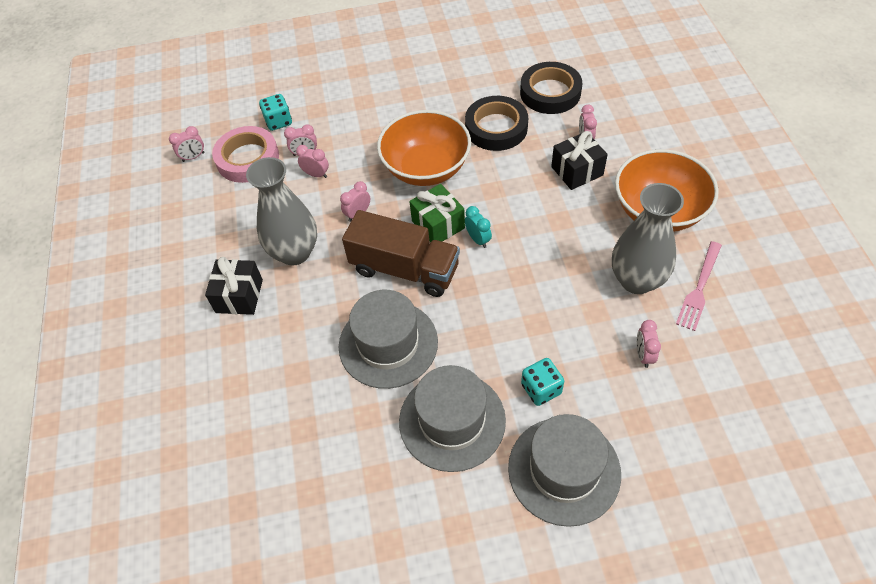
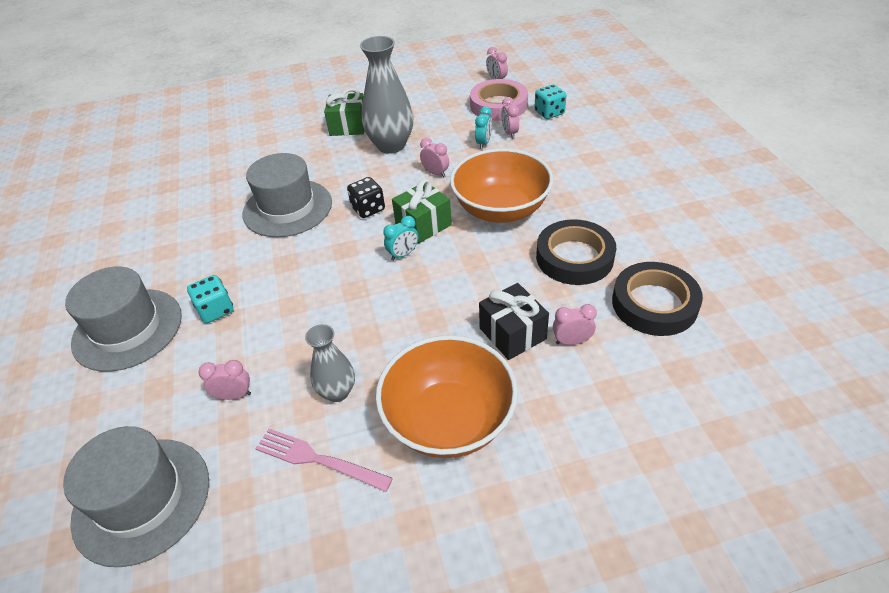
camera: 85 degrees right, 10 degrees down
(239, 296) = (348, 126): black gift -> green gift
(316, 174) = (484, 143): pink clock -> turquoise clock
(404, 269) = (368, 209): brown truck -> black dice
(452, 421) = (201, 253): grey hat -> grey hat (142, 499)
(636, 280) = (337, 392): grey vase -> grey vase, size x0.58

